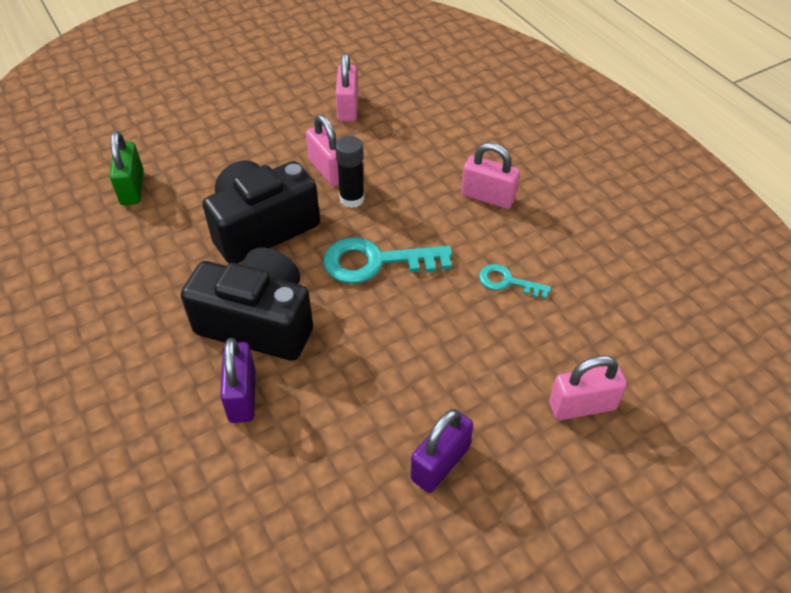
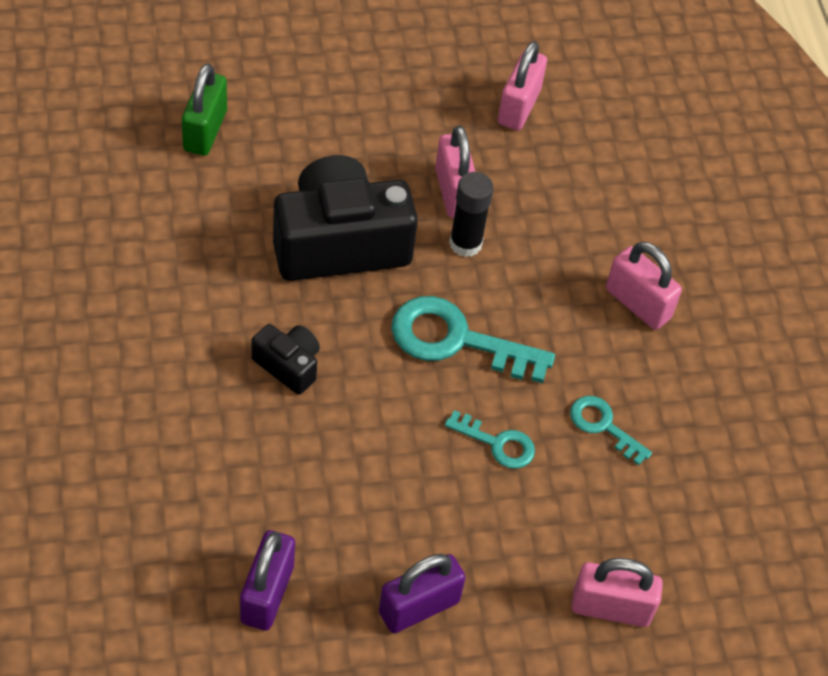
camera: 15 degrees right, 5 degrees up
(242, 396) = (236, 446): purple padlock -> purple padlock (267, 594)
(258, 322) = (288, 365): black camera -> black camera, size x0.47
(439, 320) = (497, 443): none -> turquoise key

